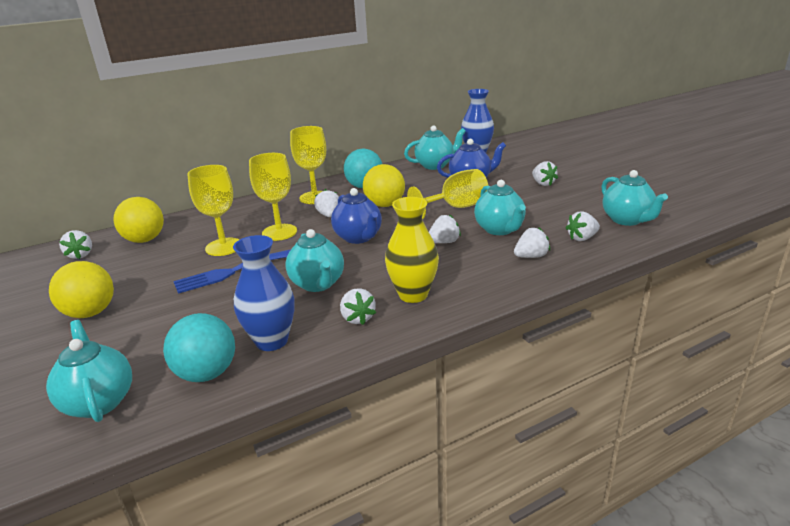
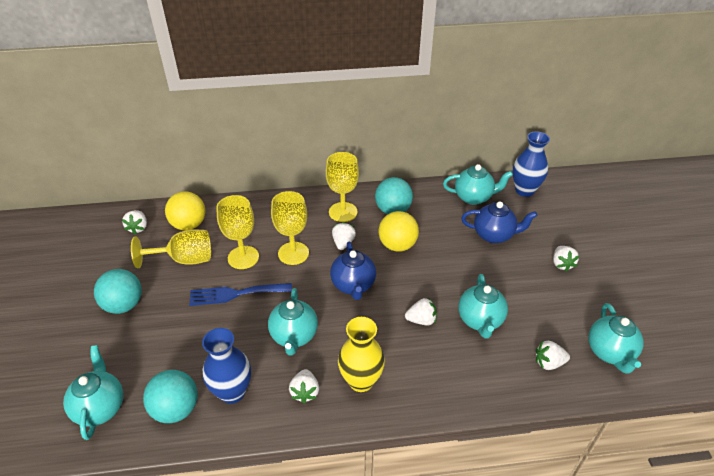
camera: 20 degrees right, 15 degrees up
(90, 313) = (124, 305): yellow ball -> turquoise ball
(456, 208) = (458, 273): yellow goblet -> yellow goblet (184, 259)
(531, 256) = (486, 370): white strawberry -> none

